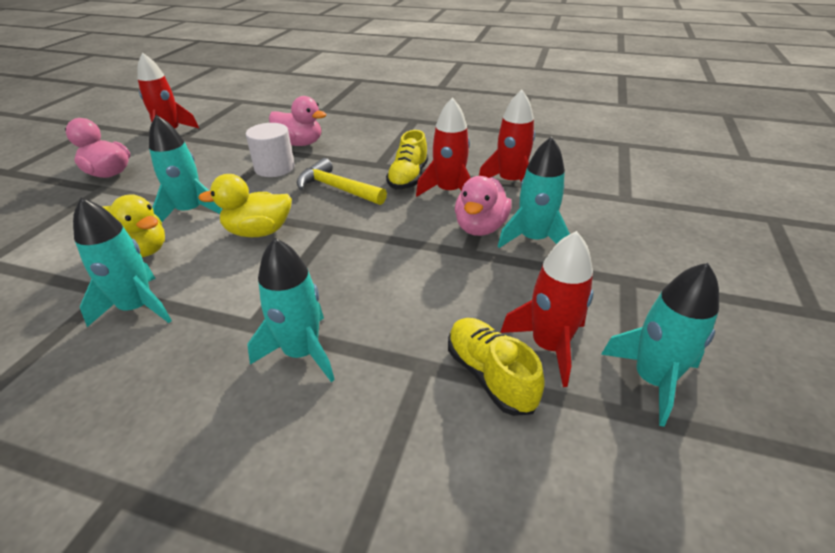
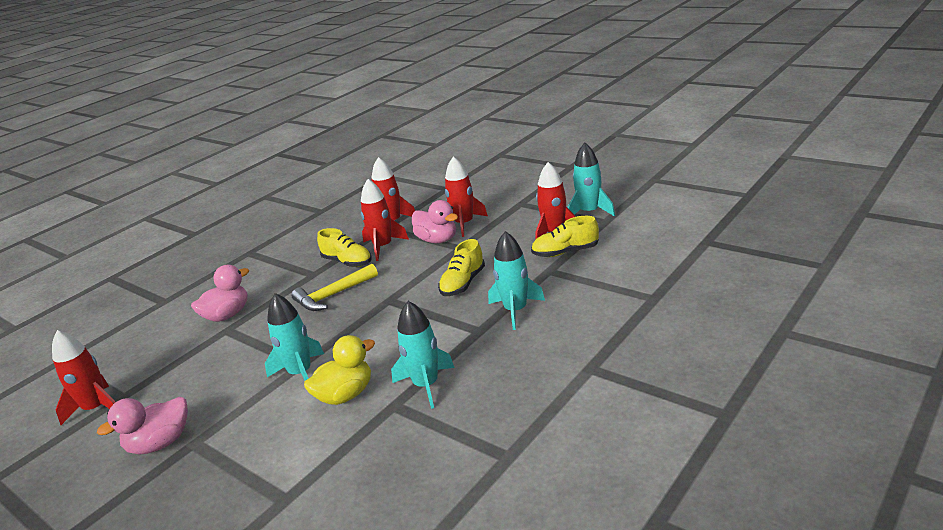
camera: 65 degrees left, 10 degrees down
(258, 232) = (367, 333): yellow duck -> none
(274, 168) = (263, 329): white cylinder -> none
(372, 279) = (463, 283): none -> yellow shoe
(533, 239) = (464, 224): turquoise rocket -> red rocket

